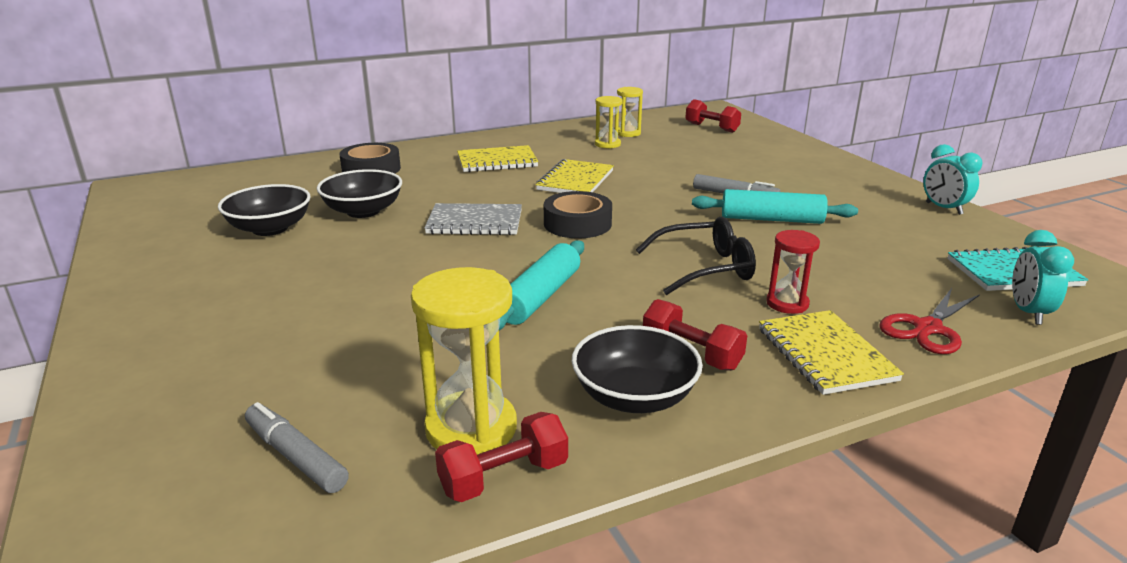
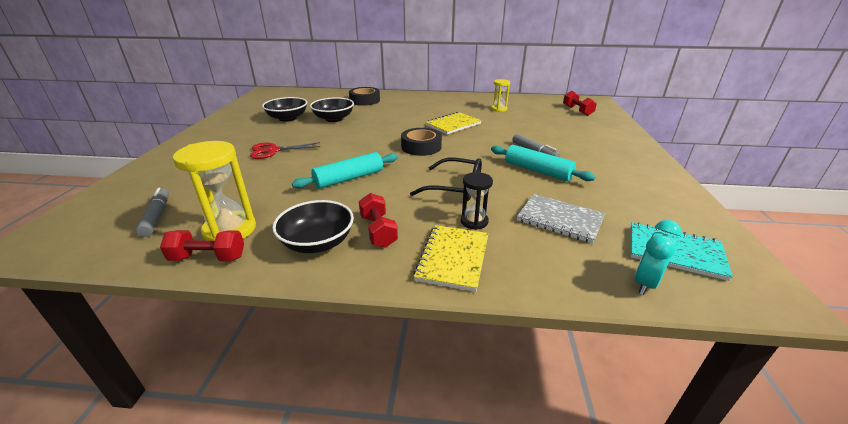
camera: 30 degrees right, 5 degrees up
(475, 222) = (373, 135): grey notebook -> grey notebook (560, 219)
(497, 161) = (427, 107): yellow notebook -> none
(628, 133) = (519, 105): yellow hourglass -> none
(787, 303) = (474, 221): red hourglass -> black hourglass
(927, 328) = (546, 267): red scissors -> red scissors (273, 151)
(943, 208) = (680, 194): turquoise clock -> none

